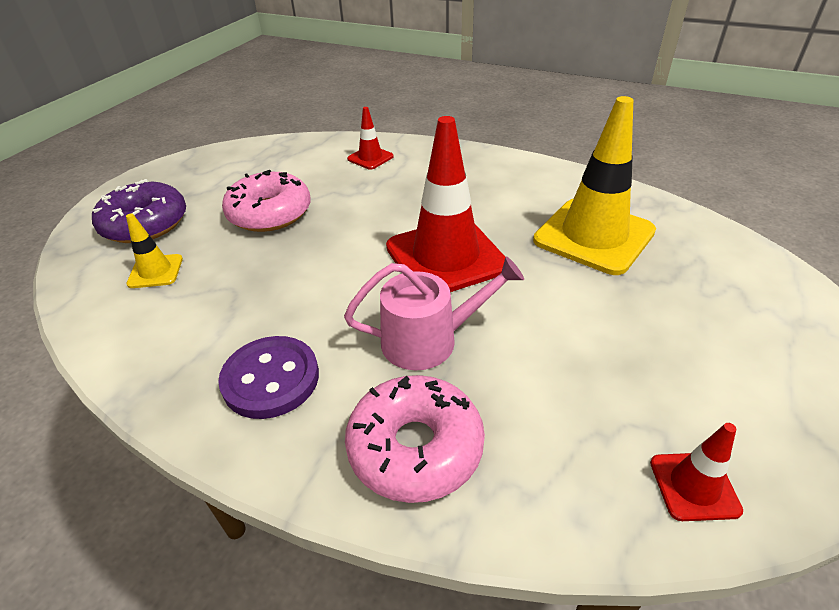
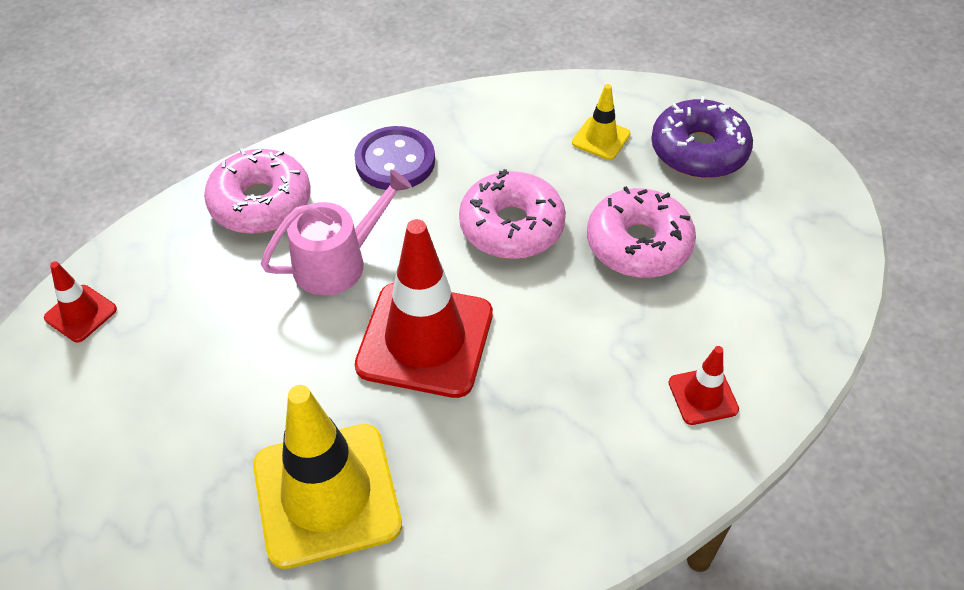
camera: 125 degrees right, 10 degrees up
(299, 270) = (511, 226): none -> pink donut
(428, 340) = (337, 262): pink watering can -> pink watering can turned 150 degrees counterclockwise

